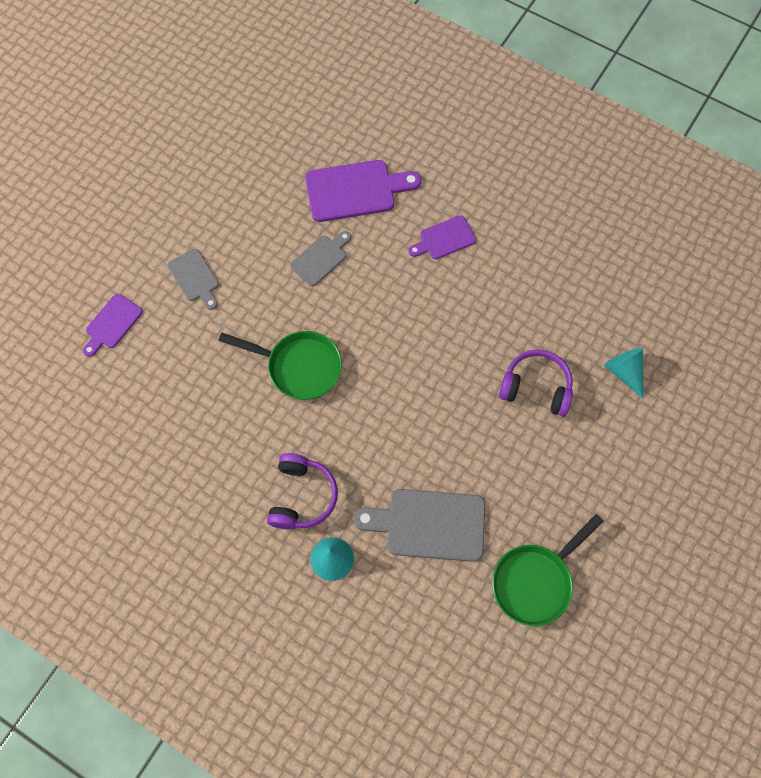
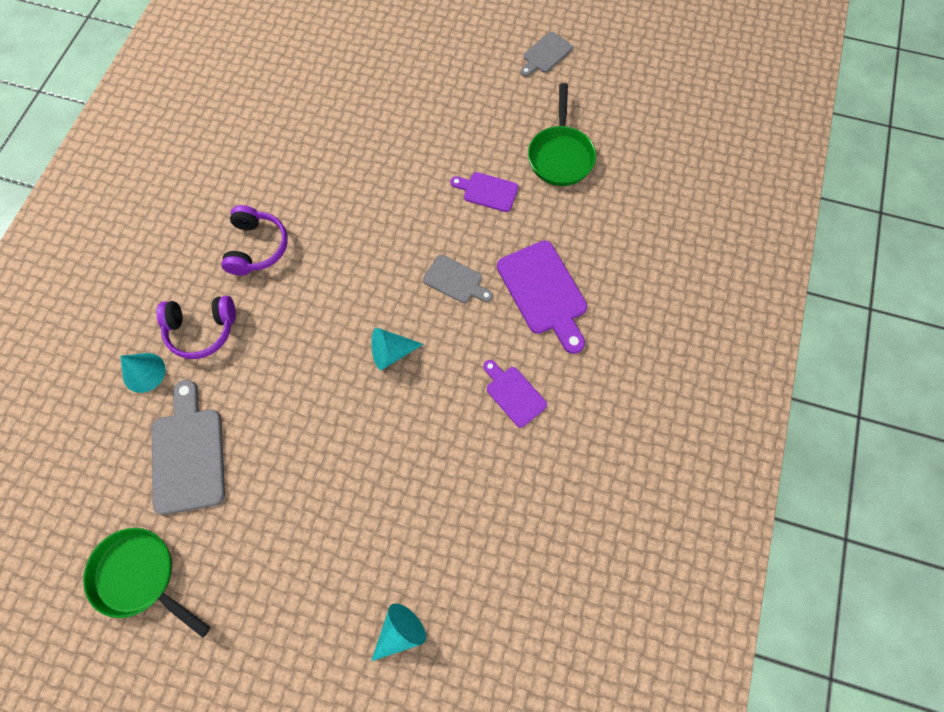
camera: 75 degrees right, 0 degrees up
(112, 324) = (342, 131): purple cutting board -> purple cutting board (487, 191)
(195, 278) = (405, 180): grey cutting board -> grey cutting board (545, 54)
(299, 367) = (333, 292): green pan -> green pan (560, 155)
(377, 328) = (391, 352): none -> turquoise cone
(536, 387) = (359, 532): purple headphones -> purple headphones (257, 247)

